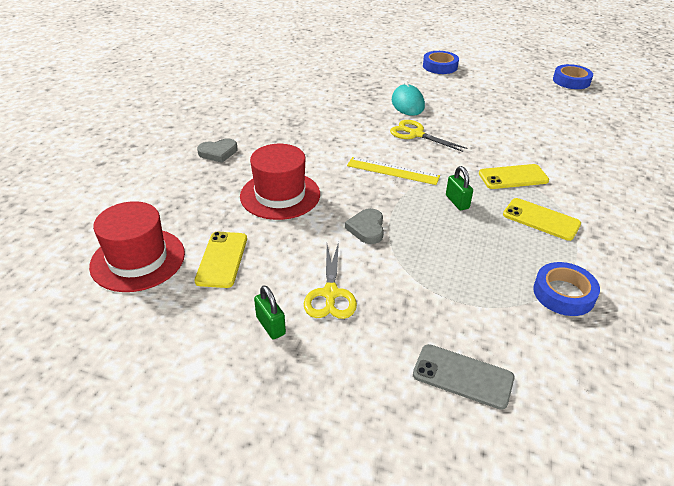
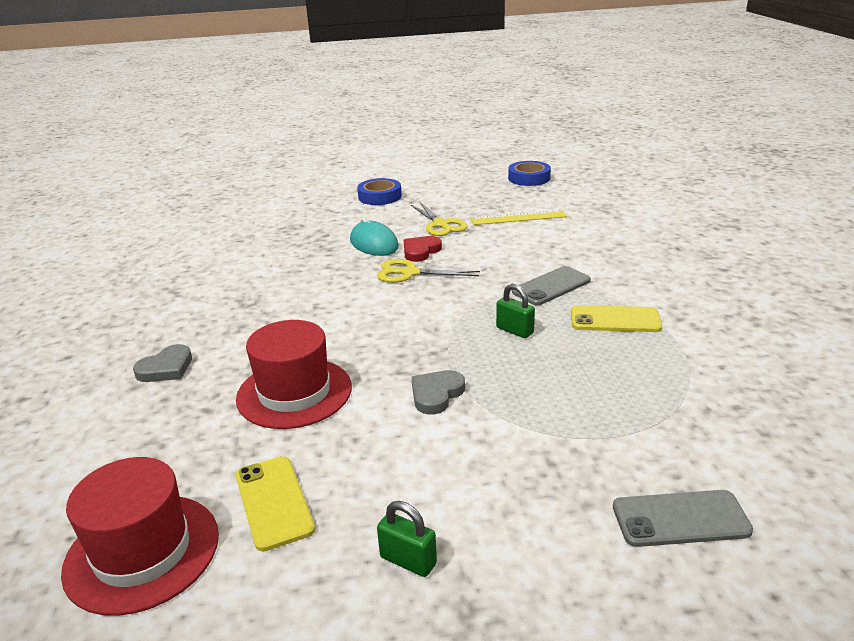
camera: 25 degrees left, 10 degrees down
(330, 294) = (453, 488): yellow scissors -> yellow scissors (440, 224)
(367, 228) = (436, 394): grey heart -> grey heart turned 60 degrees clockwise
(392, 171) = (415, 320): yellow ruler -> yellow ruler (518, 218)
(436, 119) = (420, 251): none -> red heart
(513, 177) = (551, 286): yellow phone -> grey phone
(563, 293) = (701, 386): blue tape -> none

